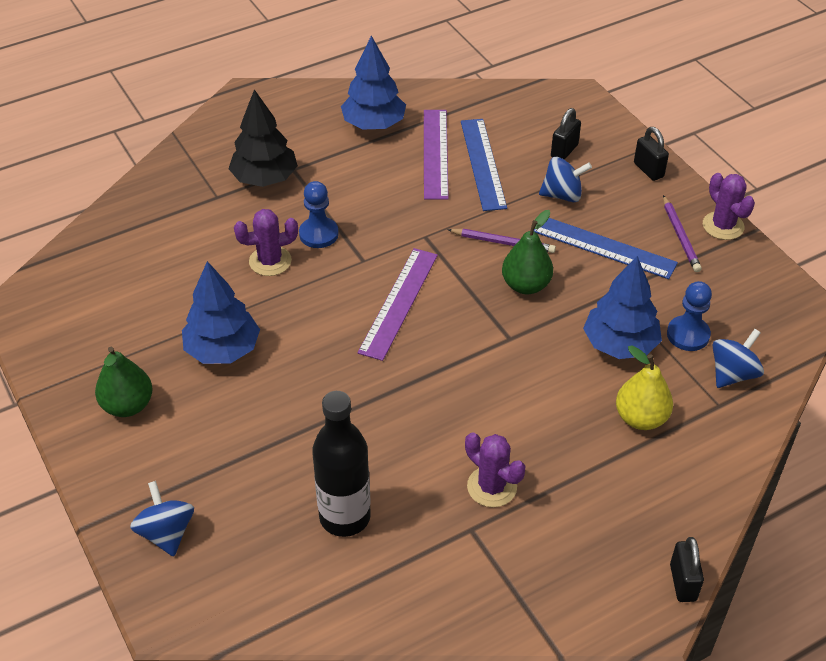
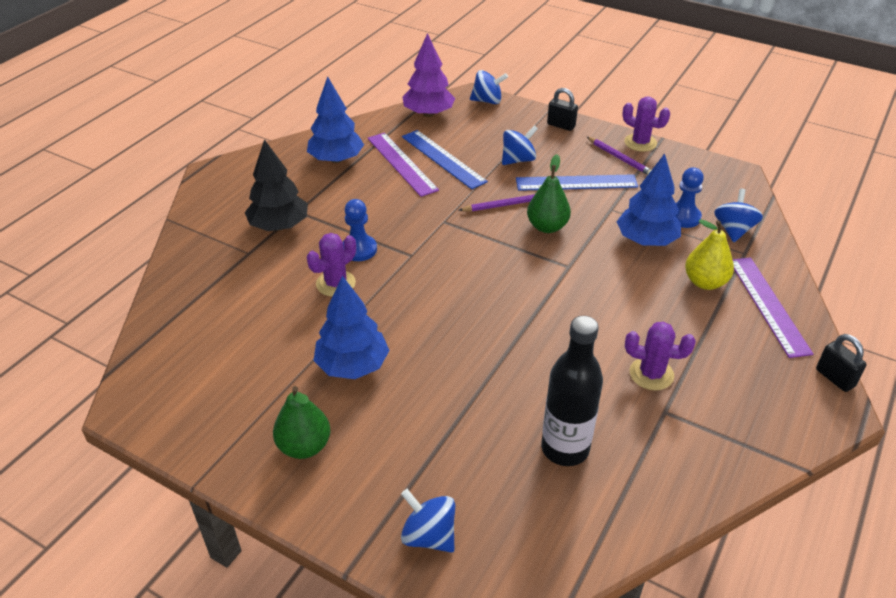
camera: 30 degrees left, 5 degrees down
(398, 302) = (465, 274): purple ruler -> purple ruler (768, 305)
(512, 103) = (428, 113): none -> purple tree
(564, 151) = (493, 132): black padlock -> none
(590, 109) = (487, 101): none -> blue spinning top

